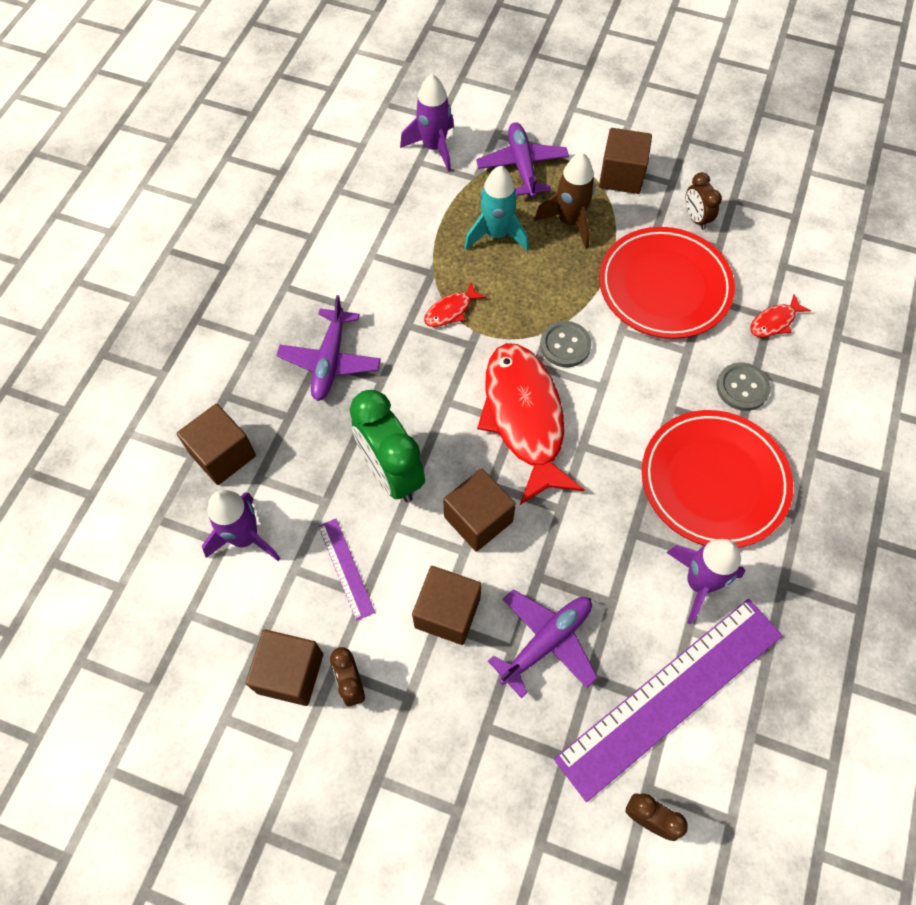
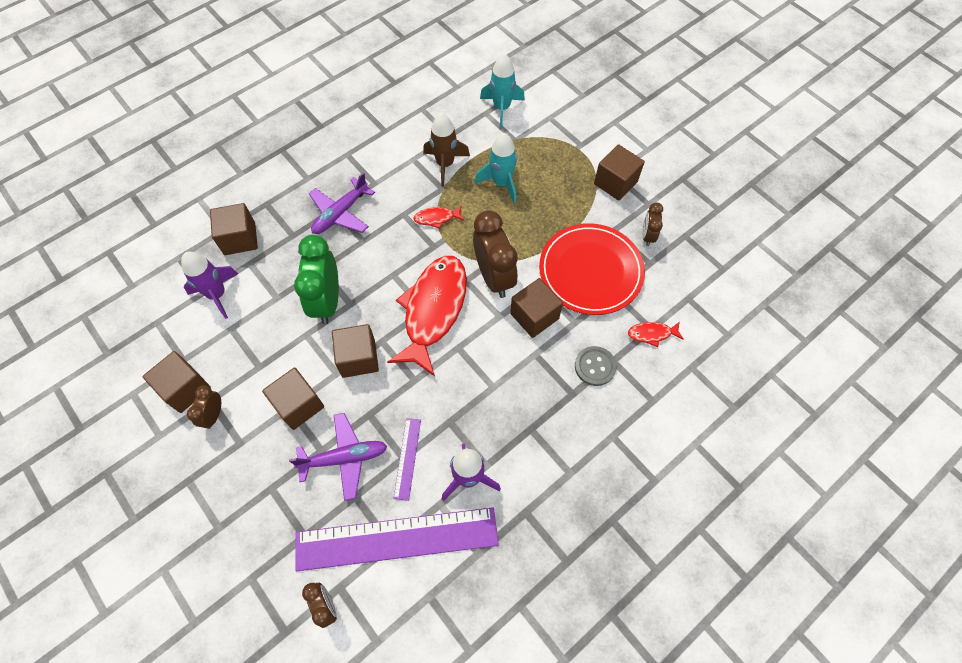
camera: 30 degrees right, 0 degrees up
(346, 568) = (259, 344): purple ruler -> purple ruler (407, 458)
(434, 148) = (501, 108): purple rocket -> turquoise rocket
(522, 166) = (551, 146): purple plane -> none
(565, 345) = (494, 277): grey button -> brown clock
(569, 222) = (556, 197): brown rocket -> brown rocket (445, 164)
(640, 366) = (534, 316): none -> brown cube
(714, 481) = (528, 418): red plate -> none

